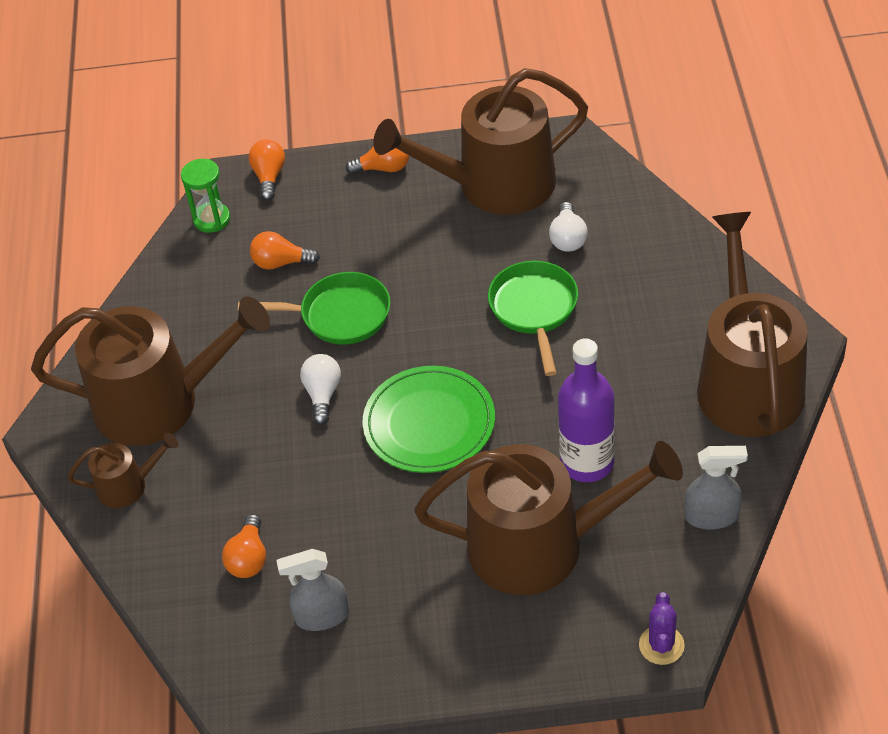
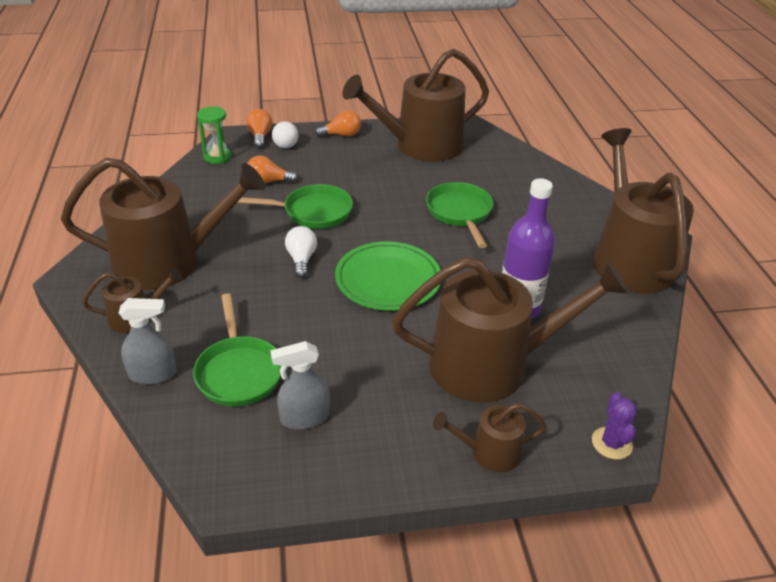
camera: 10 degrees left, 10 degrees down
(249, 558) = (239, 371): orange light bulb -> green pan
(522, 656) = (489, 452): none -> brown watering can
(568, 238) = (477, 175): white light bulb -> white light bulb (286, 143)
(712, 516) = (627, 346): grey spray bottle -> grey spray bottle (153, 374)

